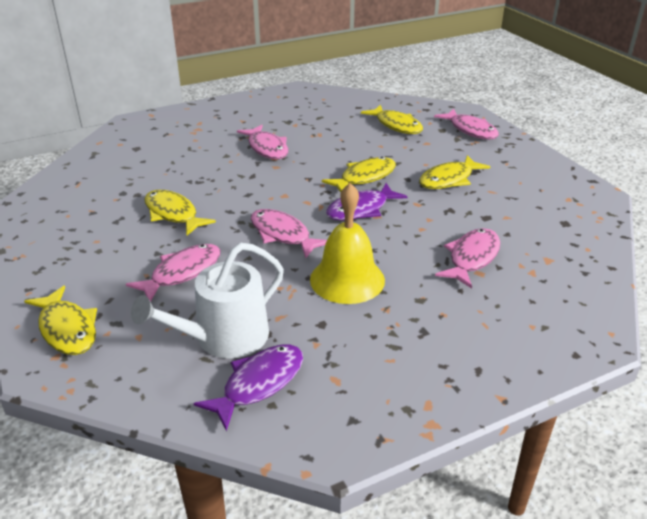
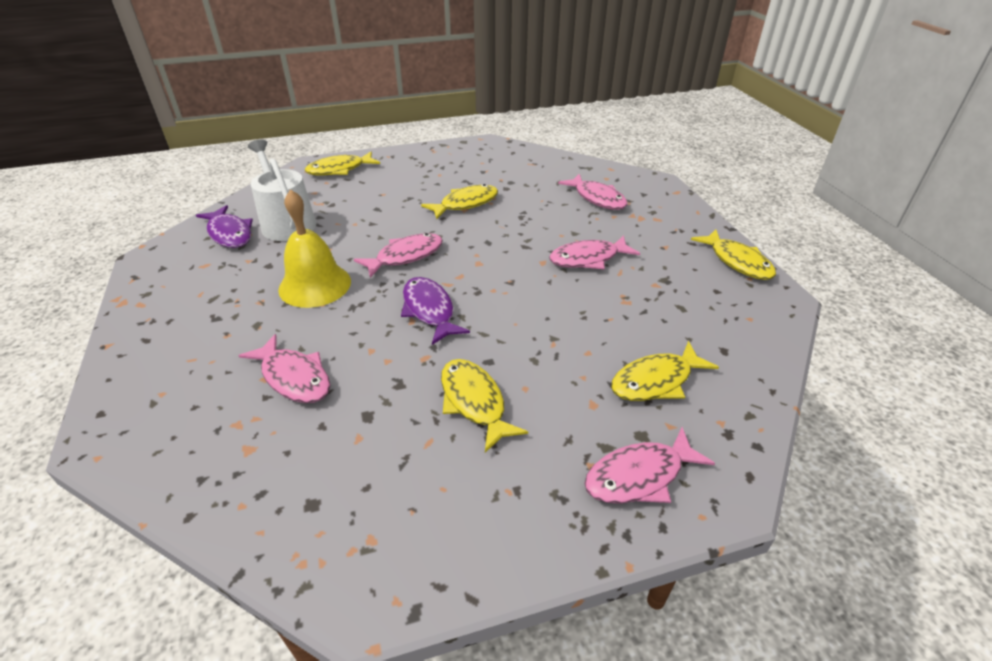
camera: 100 degrees right, 5 degrees up
(182, 272) = (376, 207): pink fish -> pink fish (597, 198)
(364, 177) = (501, 323): yellow fish -> yellow fish (737, 262)

